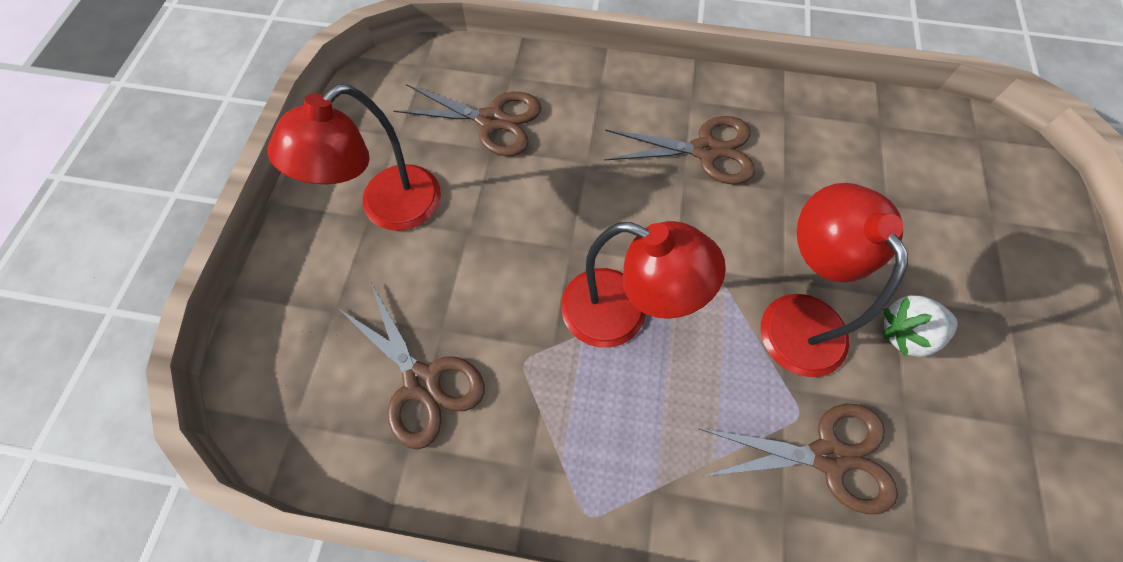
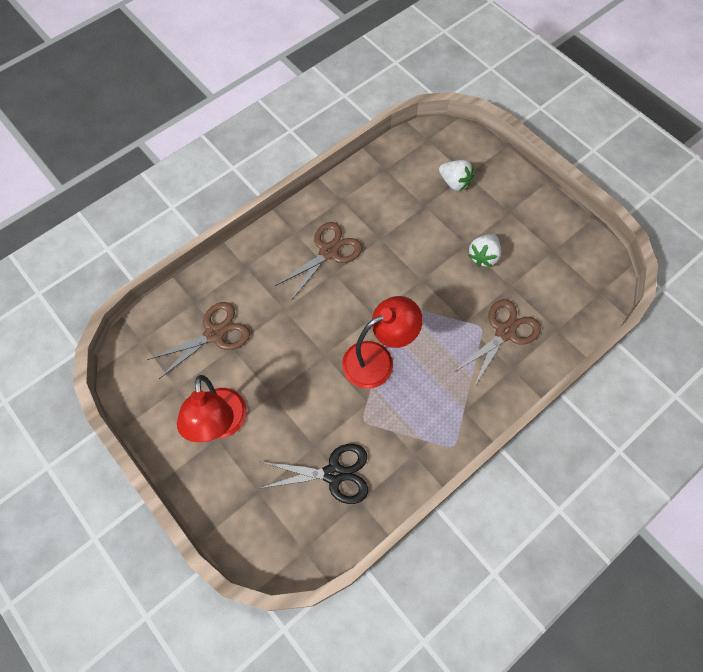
camera: 50 degrees left, 0 degrees up
(422, 383) = (334, 474): brown scissors -> black scissors
(795, 316) = (440, 290): red lamp -> none
(962, 214) = (454, 182): none -> white strawberry

